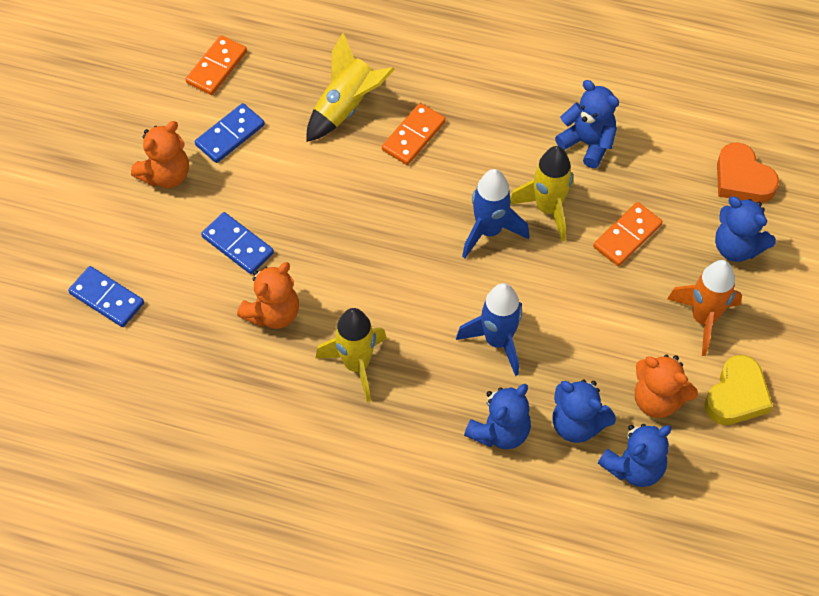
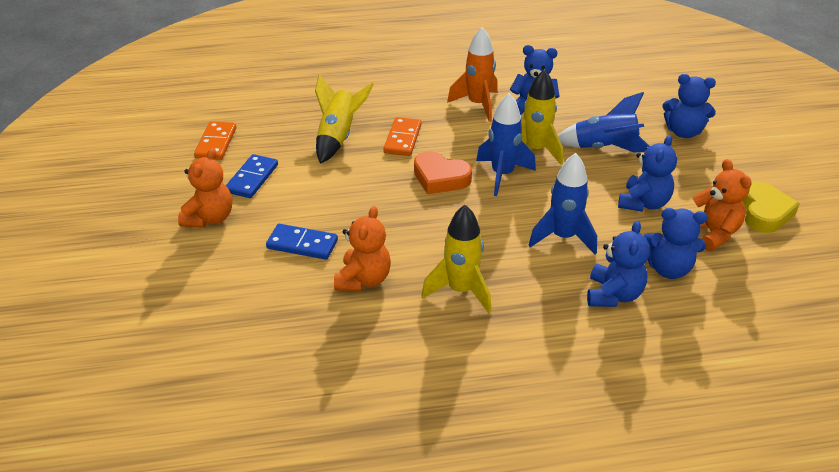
camera: 25 degrees left, 20 degrees down
(106, 298) = (200, 319): blue domino -> none
(627, 236) = (604, 148): orange domino -> blue rocket
(634, 467) = (735, 281): blue teddy bear -> blue teddy bear (643, 203)
(657, 399) = (712, 233): orange teddy bear -> orange teddy bear turned 120 degrees counterclockwise
(703, 319) = (699, 176): orange rocket -> orange rocket (478, 105)
(742, 179) = (653, 98): orange heart -> orange heart (440, 178)

